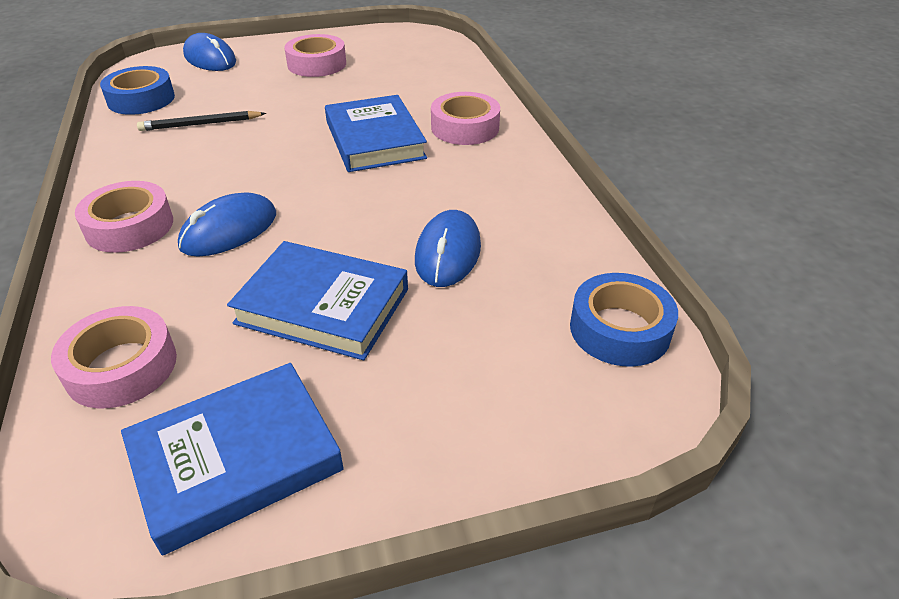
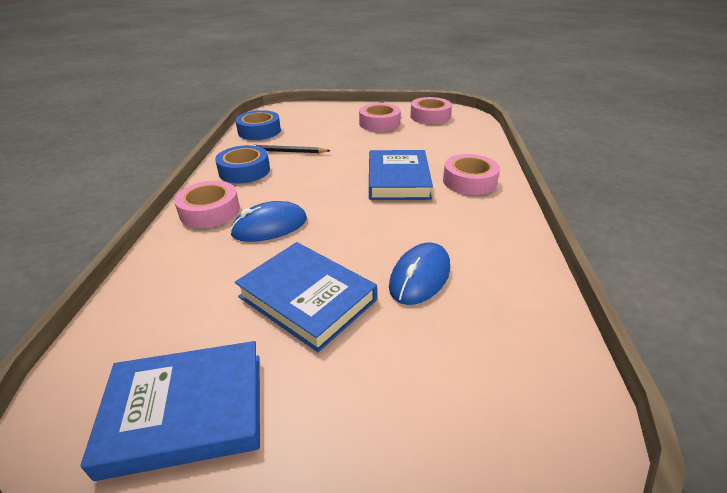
camera: 20 degrees right, 5 degrees down
(121, 367) = (152, 311): pink tape -> pink tape (430, 116)
(210, 59) = (313, 112): blue mouse -> none
(619, 329) = (552, 384): blue tape -> blue tape (244, 171)

